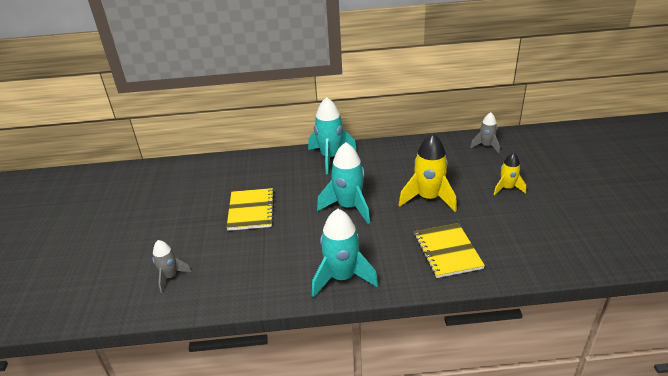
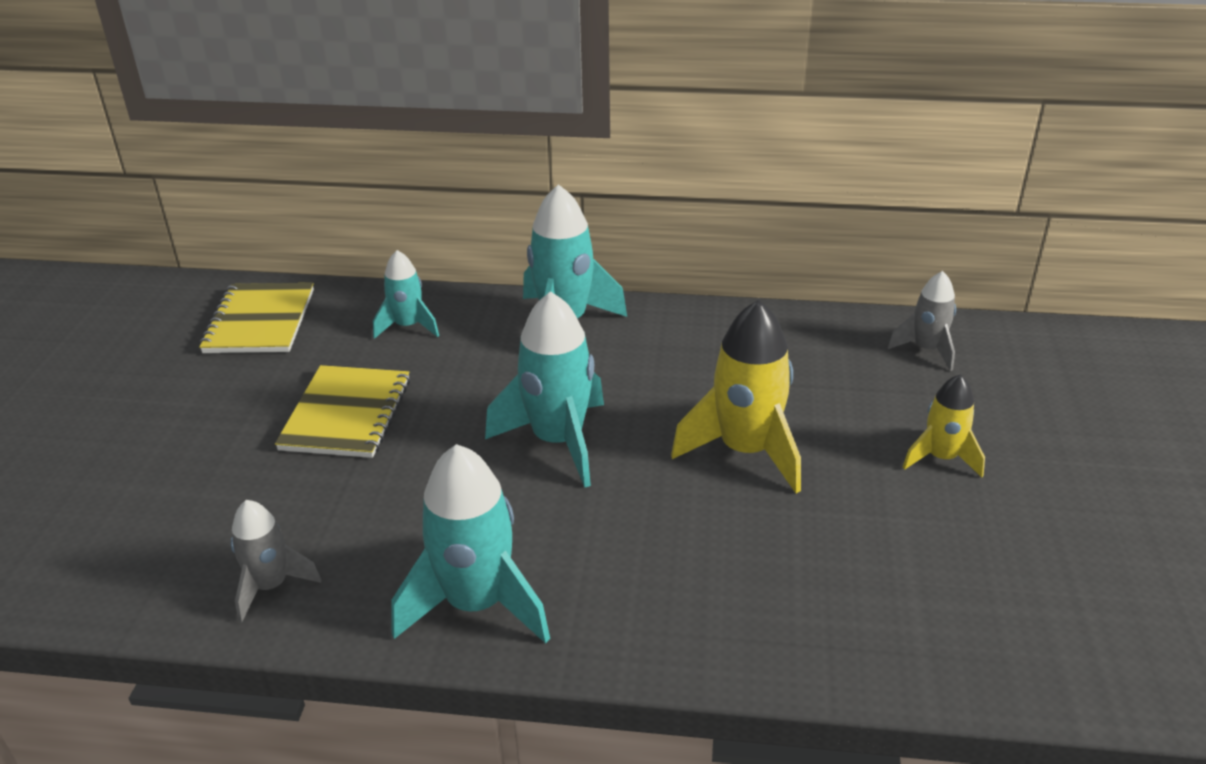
camera: 10 degrees right, 0 degrees up
(170, 277) = (117, 533): grey rocket -> grey rocket (271, 586)
(262, 169) = (408, 326): none -> turquoise rocket
(447, 251) = (741, 586): yellow notebook -> yellow notebook (260, 321)

